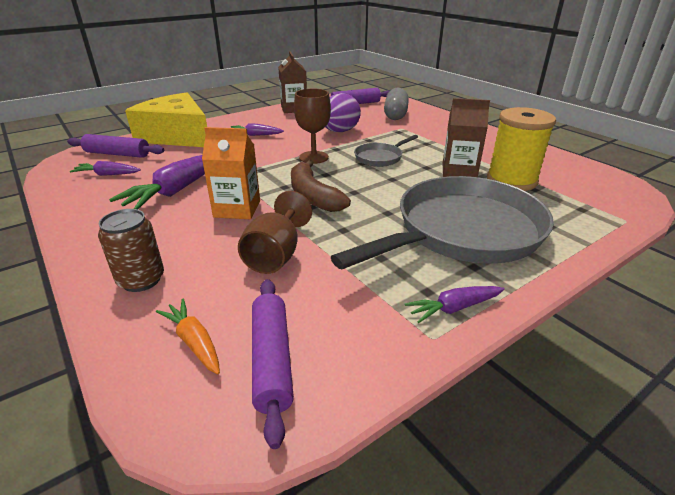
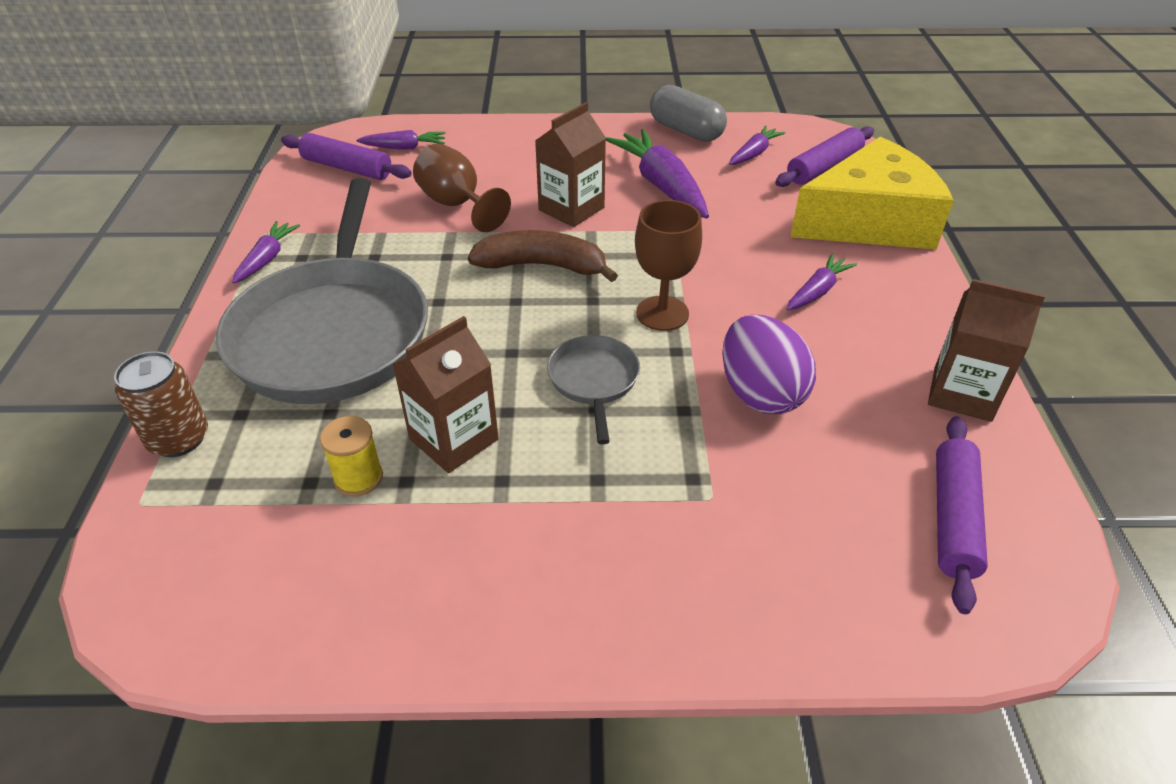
camera: 125 degrees right, 10 degrees up
(141, 280) = (504, 141): brown can -> brown can (179, 439)
(194, 342) = (404, 148): orange carrot -> purple carrot
(237, 209) = (571, 209): orange carton -> brown carton
(395, 115) = (811, 544): grey capsule -> grey capsule (686, 131)
(511, 180) = (358, 478): yellow spool -> yellow spool, size x0.50

